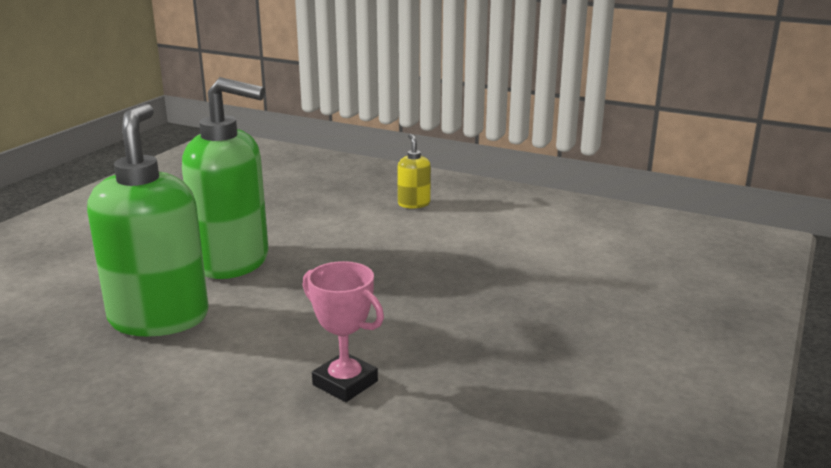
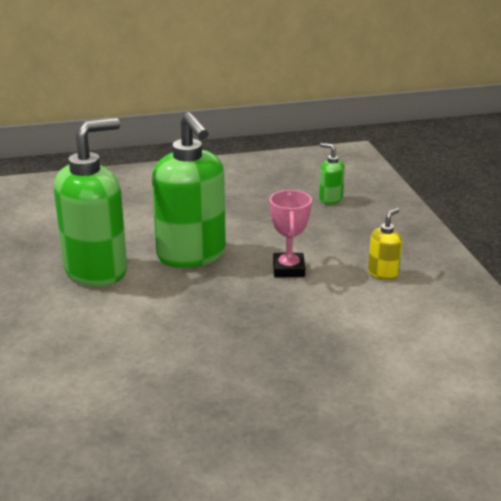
camera: 50 degrees right, 5 degrees up
(271, 176) = (330, 199): none -> green soap dispenser
(345, 383) = (102, 372): pink trophy -> pink trophy (288, 269)

